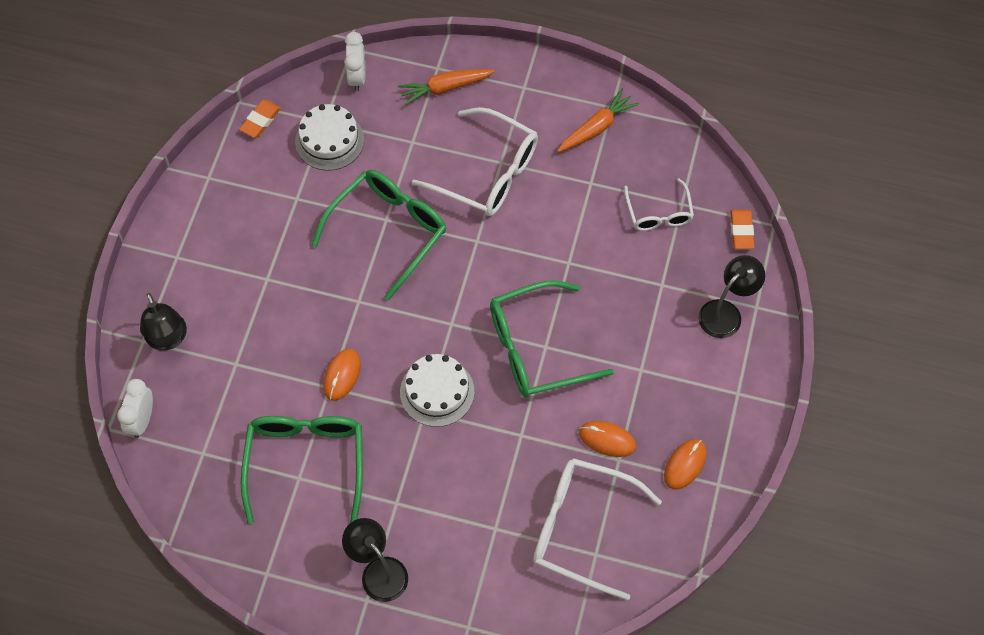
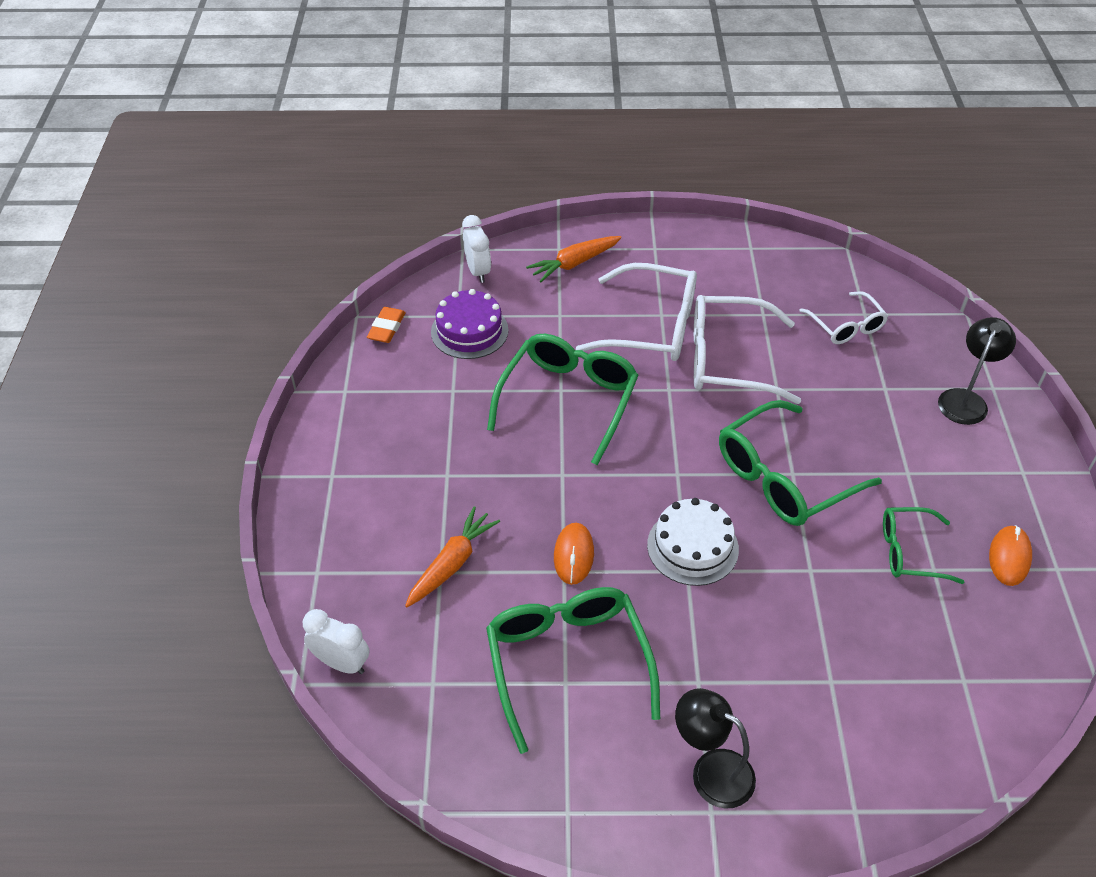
camera: 15 degrees left, 15 degrees down
(142, 420) = (342, 663): white clock -> white clock turned 120 degrees clockwise
(168, 339) = (348, 564): black lamp -> none
(329, 140) = (469, 331): white cake -> purple cake
(581, 528) = (932, 655): white glasses -> white glasses (728, 360)
(597, 127) = (745, 267): orange carrot -> orange carrot (452, 563)
(607, 439) = (909, 552): orange mouse -> green glasses
(741, 231) = (937, 325): orange eraser -> none

